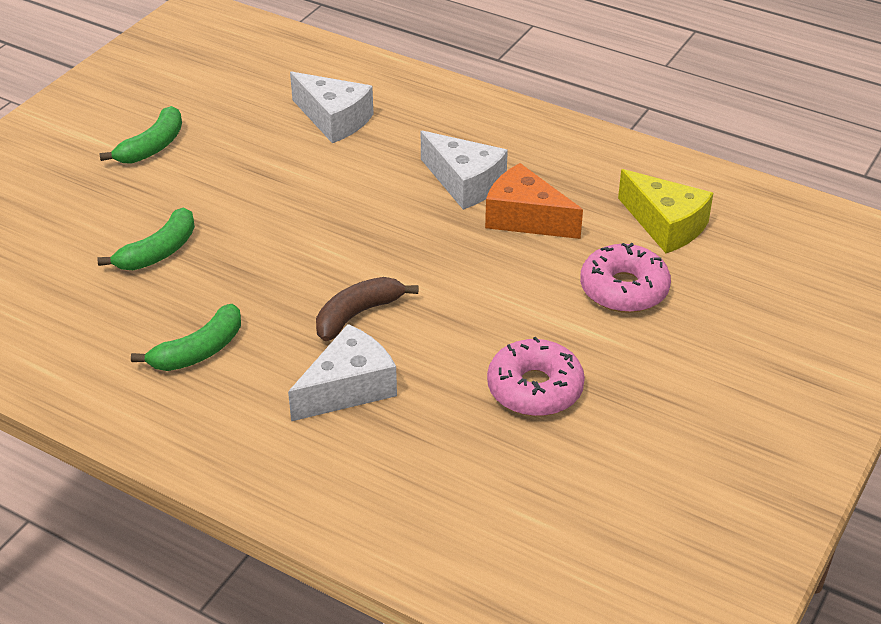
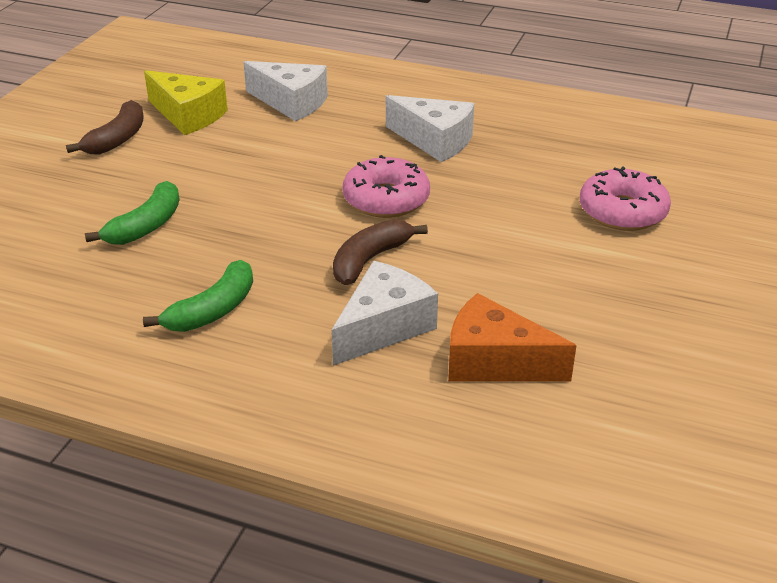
camera: 10 degrees left, 5 degrees down
(152, 147) = (117, 139): green banana -> brown banana
(525, 218) = (503, 163): orange cheese -> orange cheese (494, 362)
(534, 388) = (574, 306): pink donut -> pink donut (386, 199)
(665, 225) = (637, 157): yellow cheese -> yellow cheese (188, 115)

